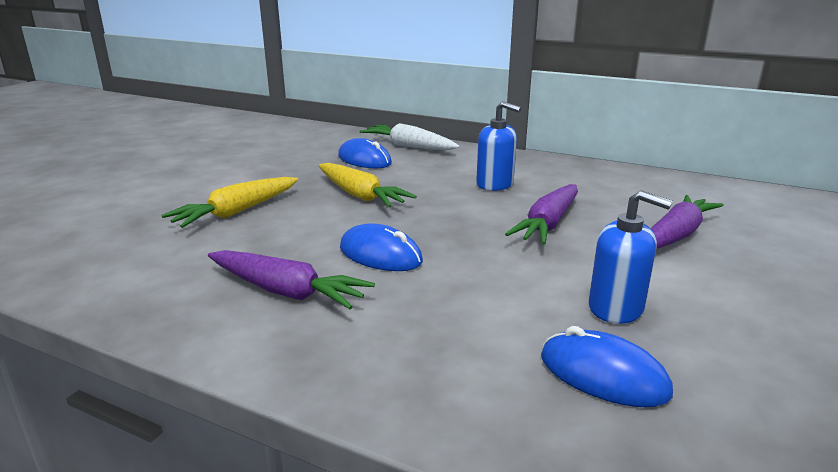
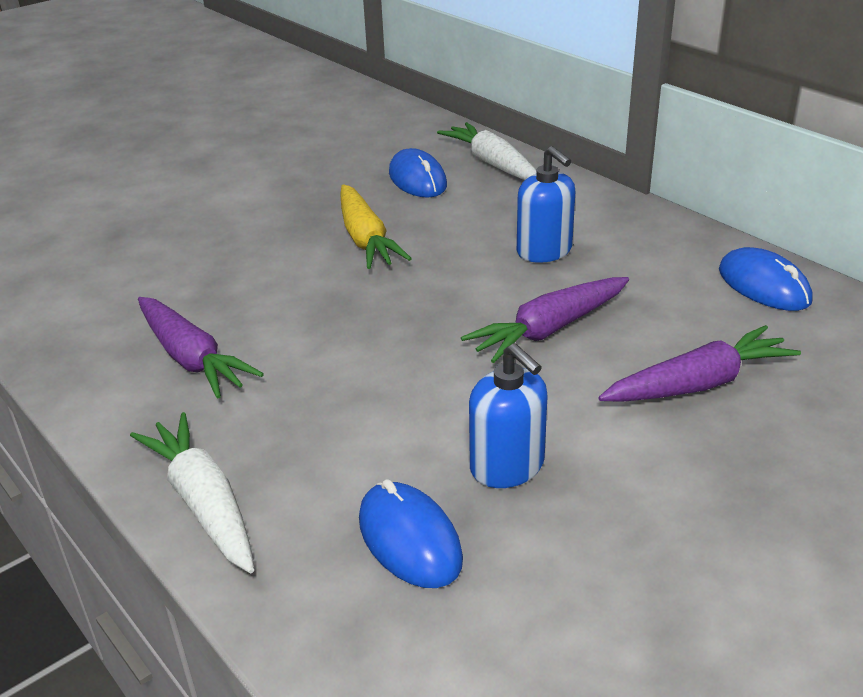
camera: 25 degrees right, 10 degrees up
(236, 212) = (217, 239): yellow carrot -> none
(380, 255) = (318, 332): blue mouse -> blue mouse (763, 285)
(401, 395) = (203, 502): none -> white carrot

